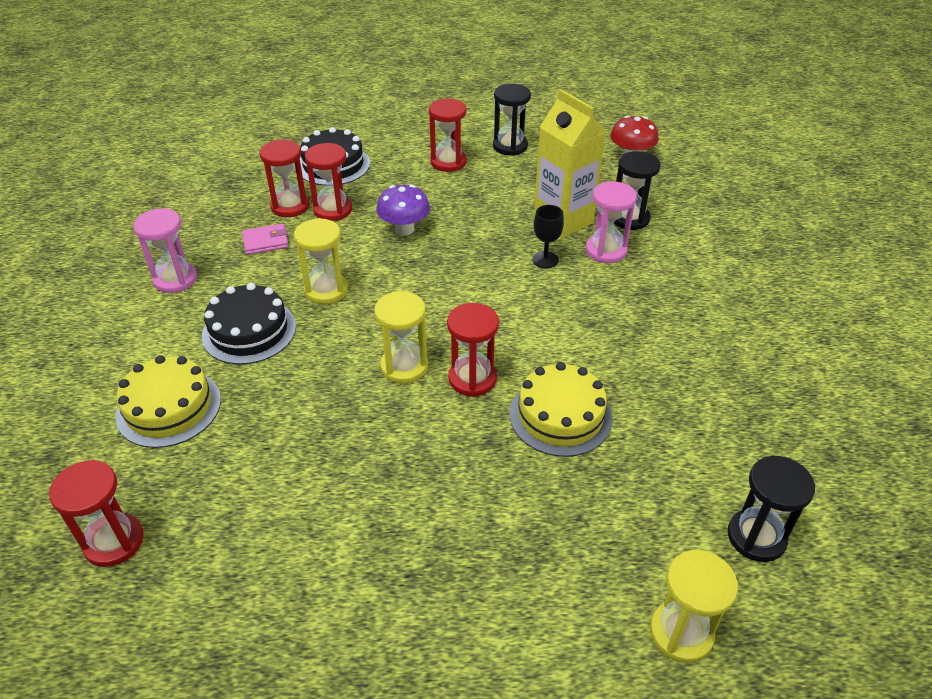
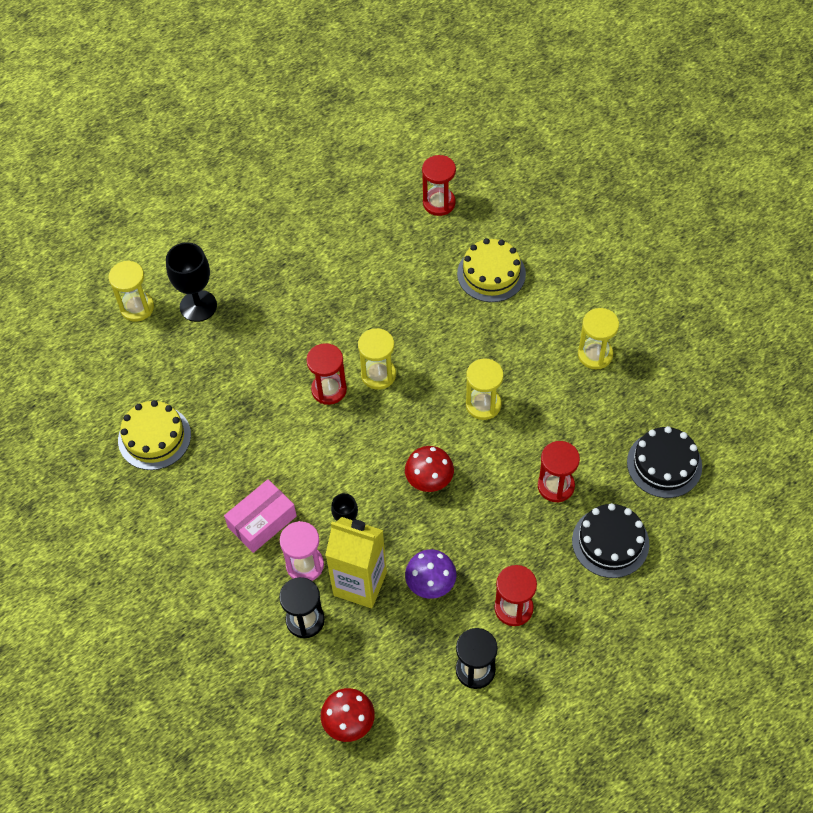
camera: 150 degrees right, 15 degrees up
(175, 279) = (595, 355): pink hourglass -> yellow hourglass
(249, 331) = (500, 345): black cake -> black cake (664, 464)
(266, 241) = (571, 423): pink wallet -> none
(290, 206) = (593, 470): red hourglass -> none
(404, 229) = (480, 497): purple mushroom -> purple mushroom (431, 584)
(437, 258) = (429, 480): none -> red mushroom
(560, 415) = (258, 393): yellow cake -> yellow cake (154, 437)
(578, 579) = (198, 306): none -> black goblet
(629, 297) = (262, 521): none -> pink box
(756, 537) = (113, 376): black hourglass -> none

